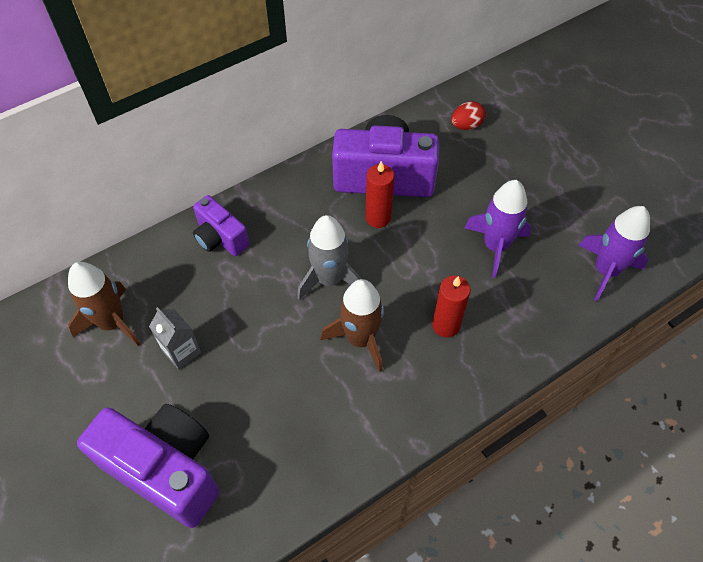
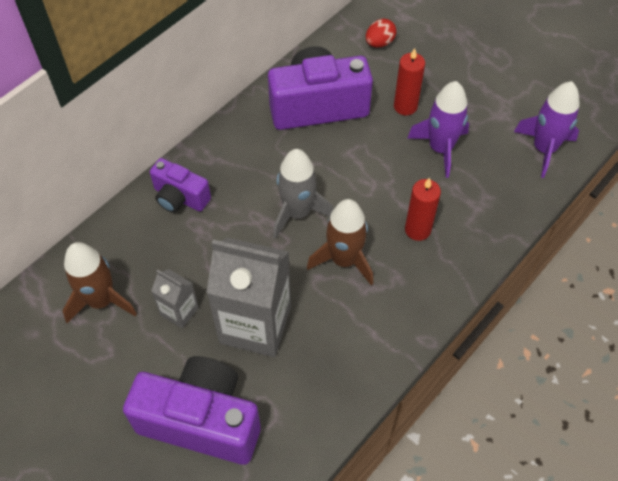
camera: 15 degrees left, 0 degrees up
(250, 384) = (255, 324): none -> grey carton
(378, 218) = (324, 146): red candle -> red candle (405, 106)

